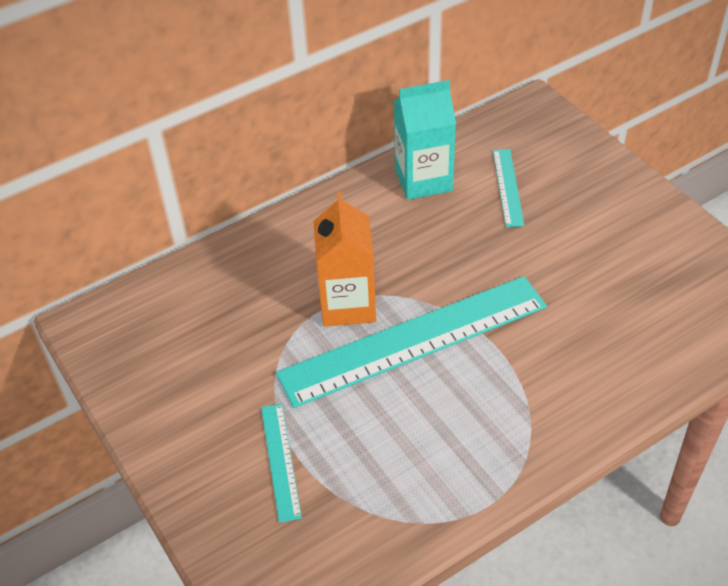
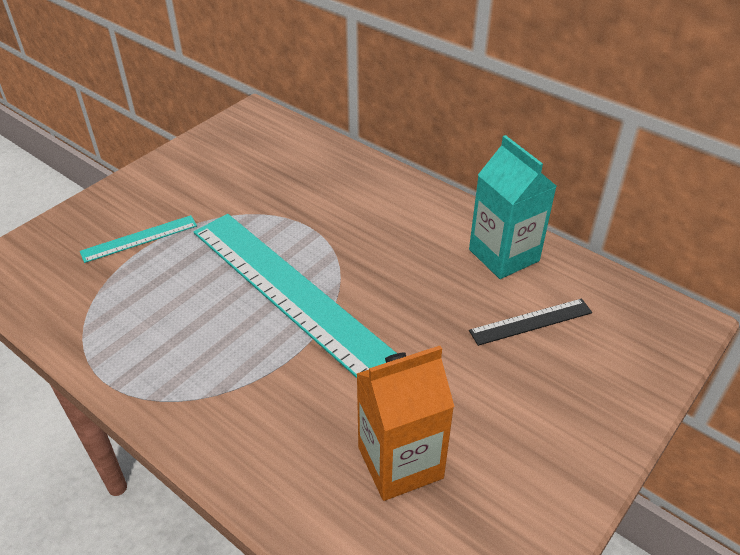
camera: 70 degrees right, 5 degrees down
(347, 304) = (317, 239): orange carton -> orange carton (400, 462)
(507, 187) = (531, 321): turquoise ruler -> black ruler

